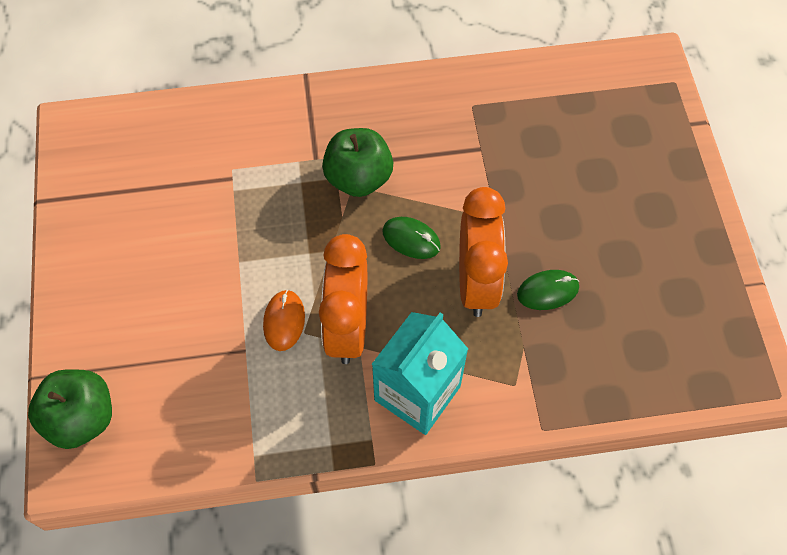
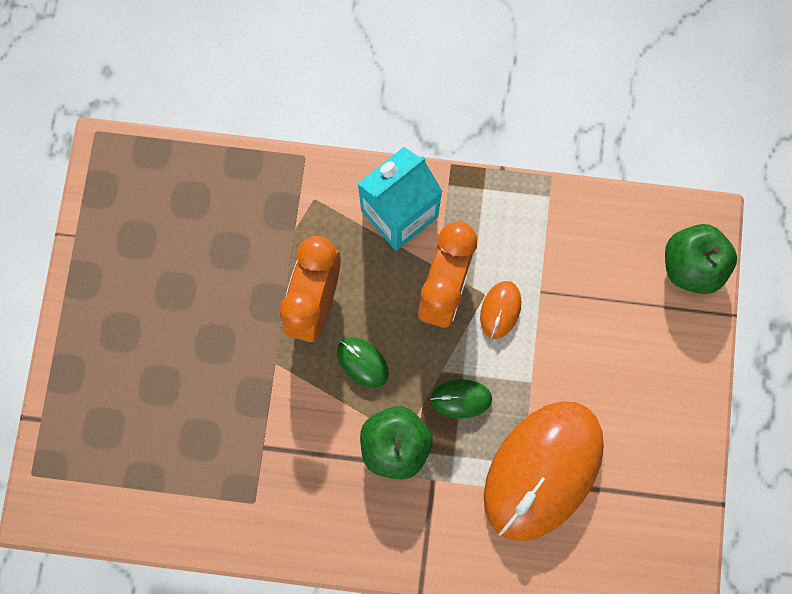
camera: 165 degrees left, 15 degrees up
(213, 189) = (543, 470): none -> orange mouse
(548, 291) = (254, 276): green mouse -> green mouse (461, 399)

